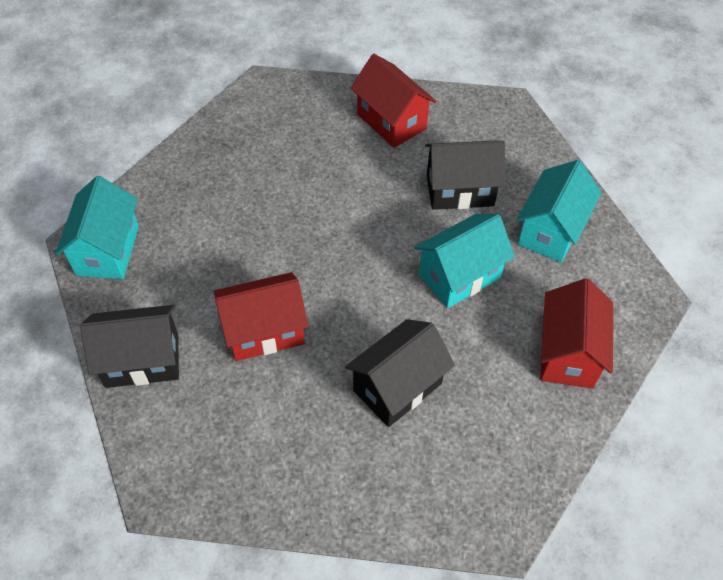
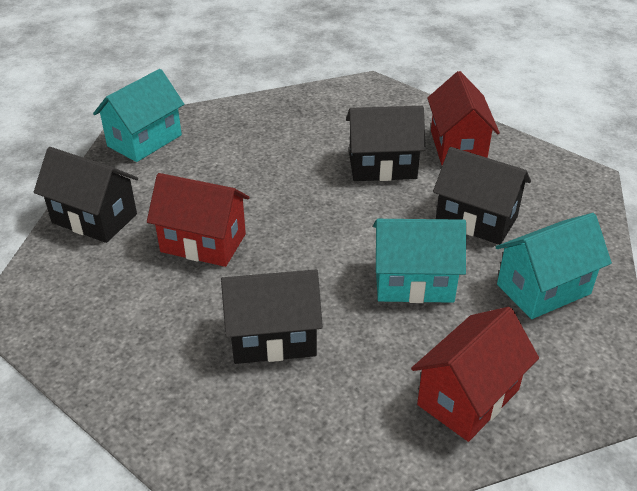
camera: 35 degrees right, 15 degrees down
(347, 172) = (382, 166): none -> black house

